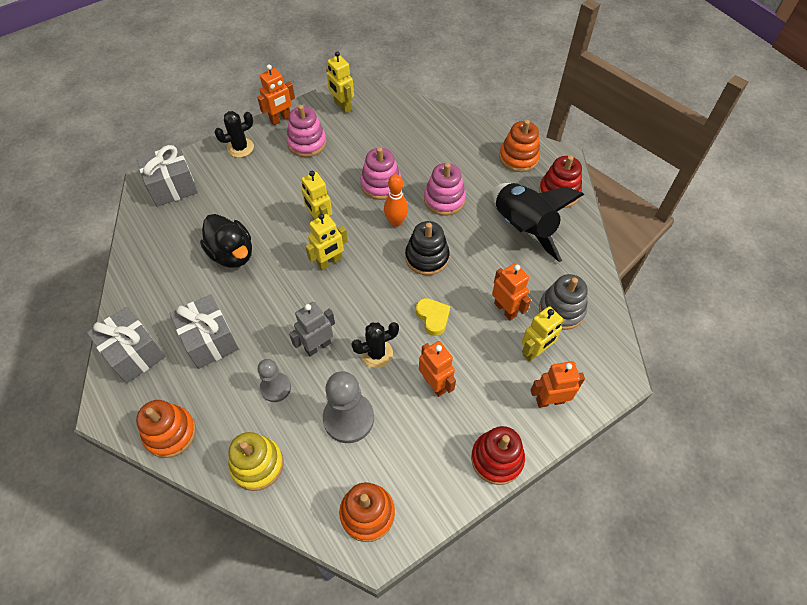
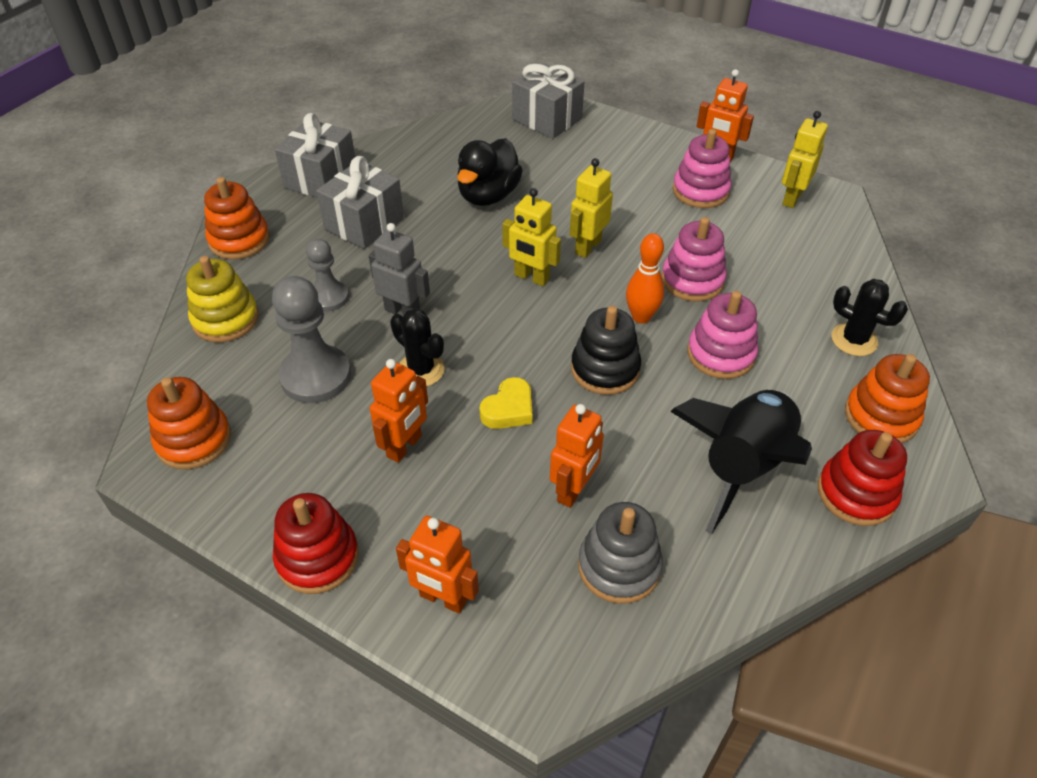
camera: 65 degrees right, 10 degrees down
(240, 148) = (644, 143): black cactus -> black cactus (854, 340)
(535, 351) = (520, 552): yellow robot -> none
(550, 400) = (443, 598): orange robot -> orange robot turned 150 degrees clockwise

